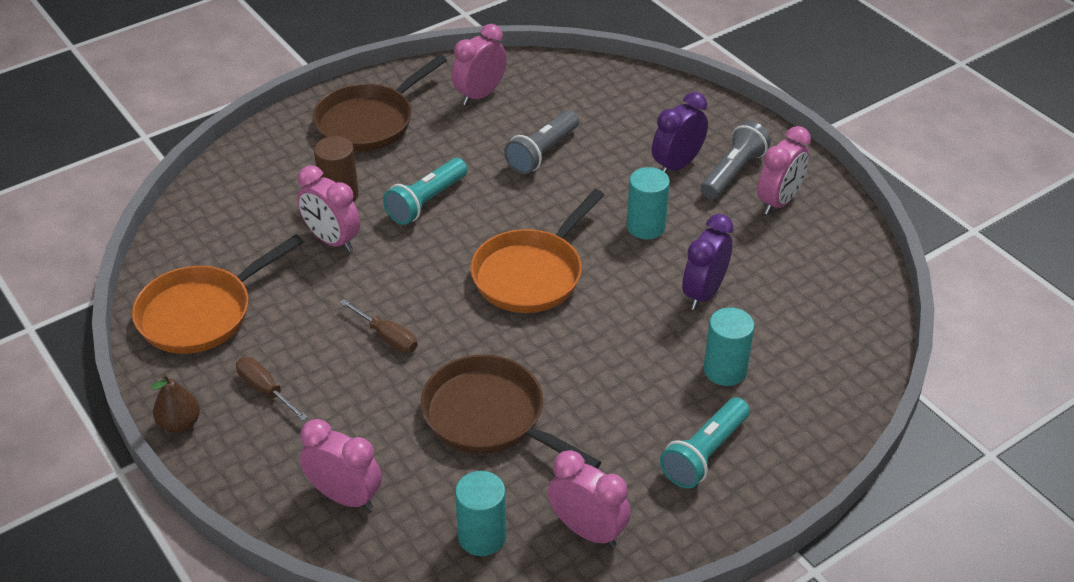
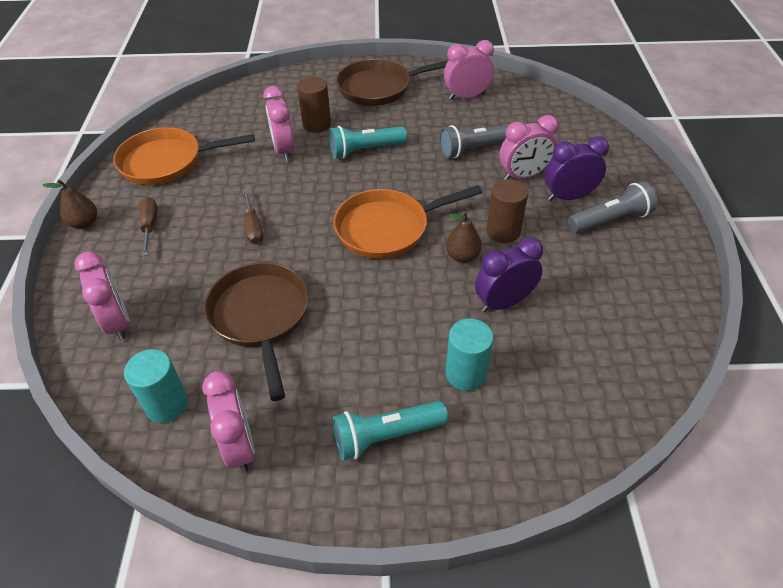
camera: 35 degrees right, 5 degrees up
(629, 268) = (462, 256): none -> brown pear
(646, 227) = (503, 231): turquoise cylinder -> brown cylinder
(779, 202) = (631, 258): pink clock -> pink clock (523, 176)

